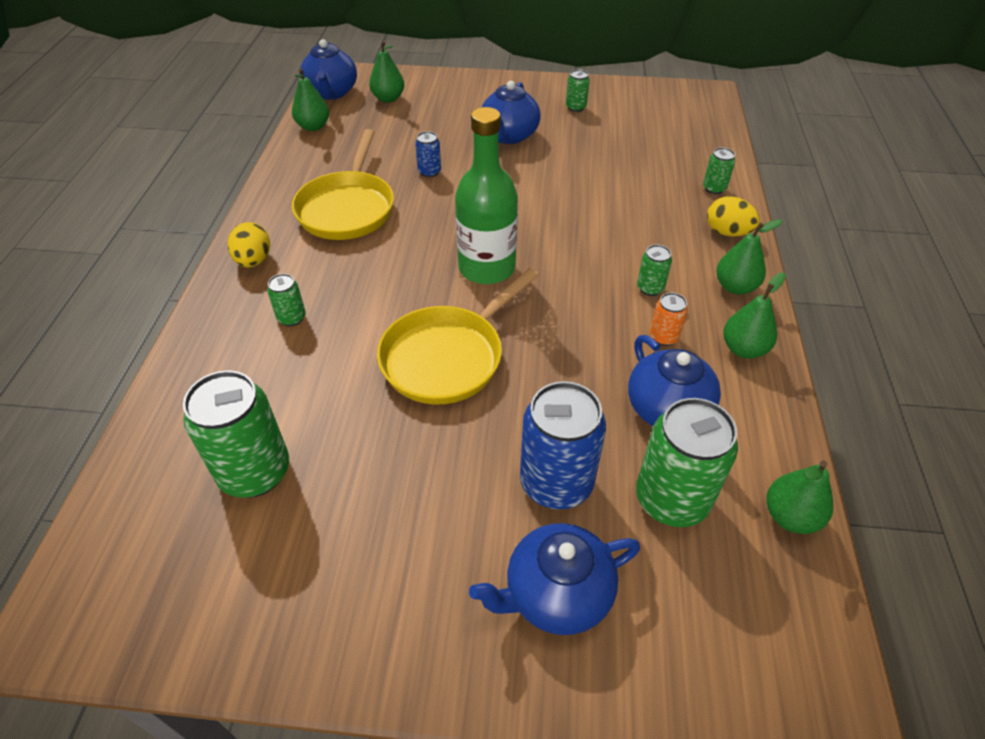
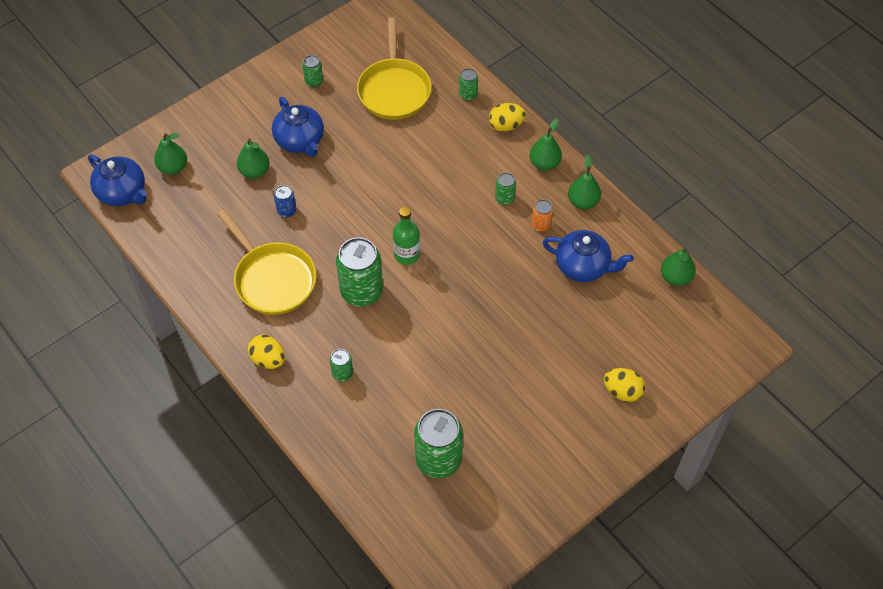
camera: 45 degrees left, 10 degrees up
(313, 127) = (155, 233): green pear -> green pear (255, 171)
(448, 357) = (452, 325): yellow pan -> yellow pan (394, 89)
(487, 268) = (407, 254): green bottle -> green bottle, size x0.62
(556, 483) = (573, 345): blue can -> none
(556, 594) = (622, 391): blue teapot -> yellow egg
(671, 500) = (625, 310): green can -> green can (361, 292)

